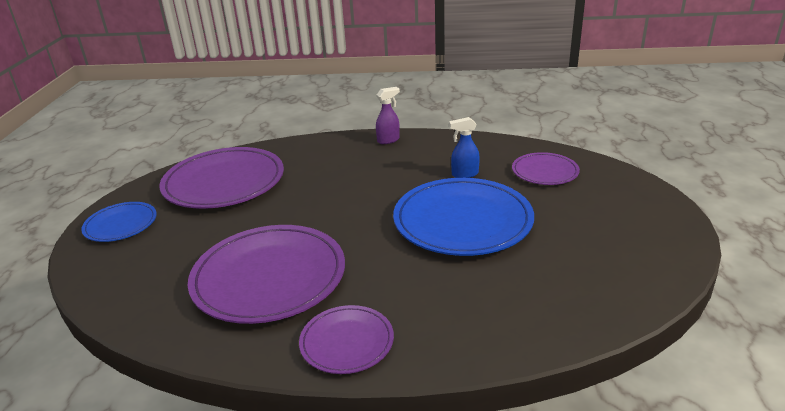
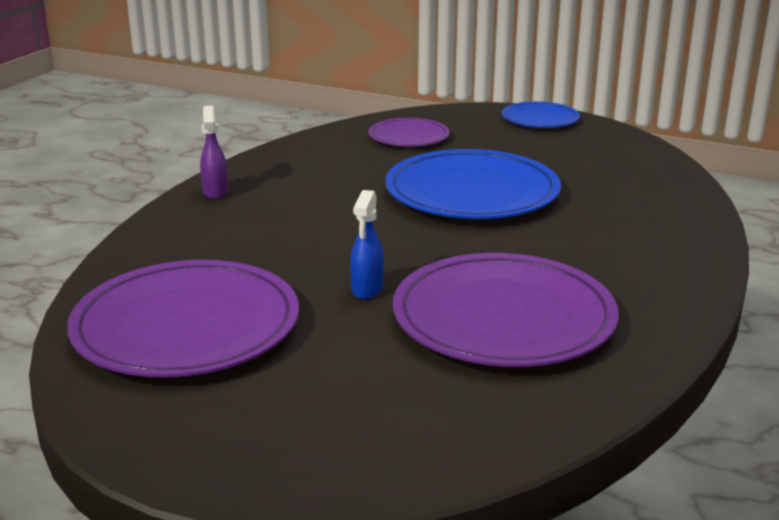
camera: 70 degrees left, 5 degrees down
(121, 224) = (227, 439): blue plate -> blue plate (540, 119)
(347, 342) = (660, 288): purple plate -> none
(464, 174) = (368, 171): blue spray bottle -> blue spray bottle (367, 289)

